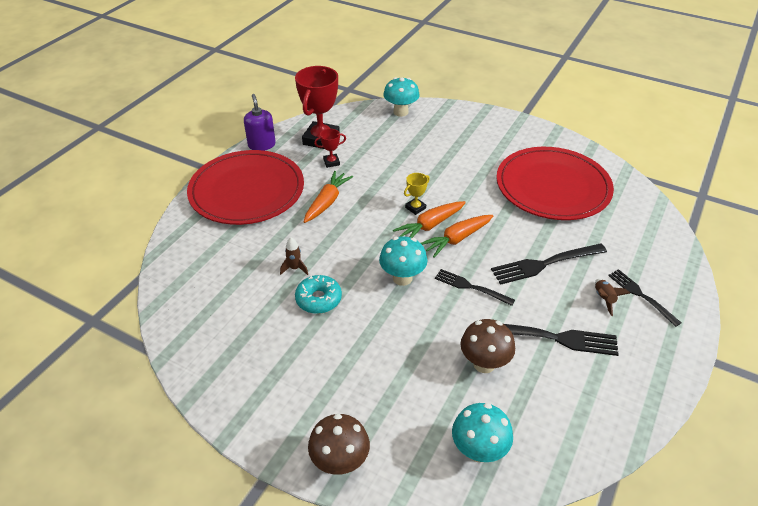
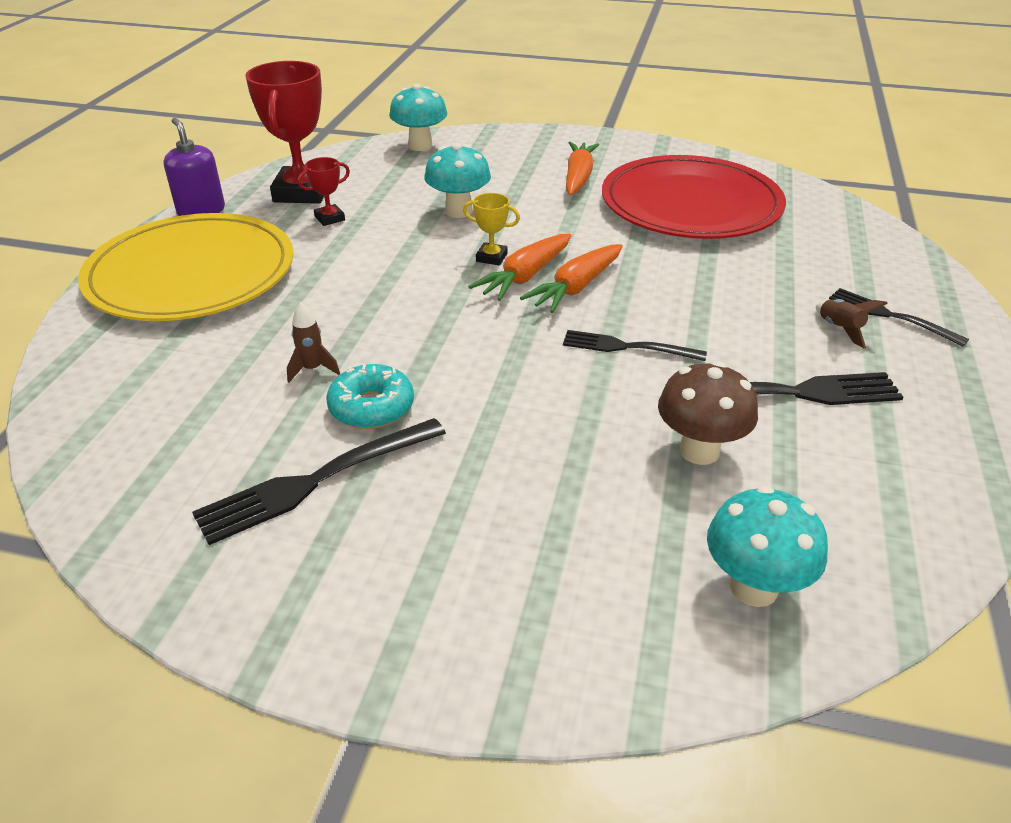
camera: 15 degrees left, 5 degrees down
(247, 191) = (191, 274): red plate -> yellow plate
(327, 202) = (340, 270): orange carrot -> orange carrot (578, 177)
(340, 462) = (507, 666): brown mushroom -> none
(402, 278) = (508, 353): turquoise mushroom -> turquoise mushroom (459, 211)
(415, 208) = (491, 257): yellow trophy -> yellow trophy turned 75 degrees clockwise
(545, 264) = (728, 299): black fork -> black fork (316, 481)

